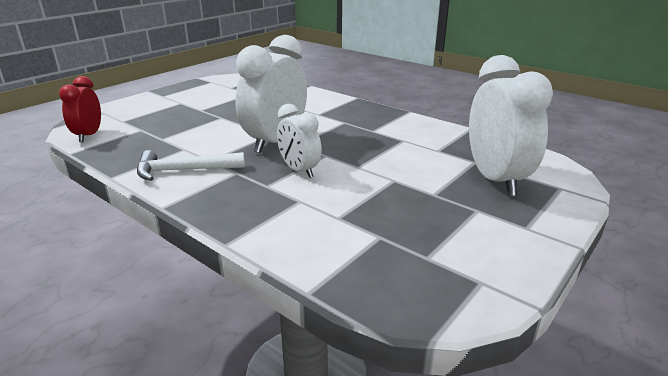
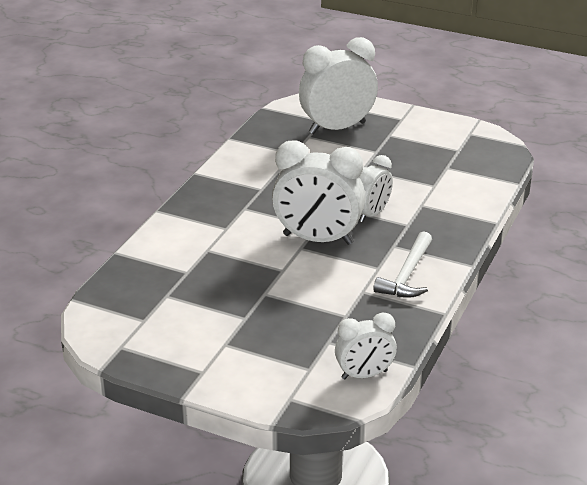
camera: 105 degrees left, 5 degrees up
(89, 135) = (364, 375): red clock -> white clock
(184, 170) = (407, 275): white hammer -> white hammer turned 45 degrees clockwise

